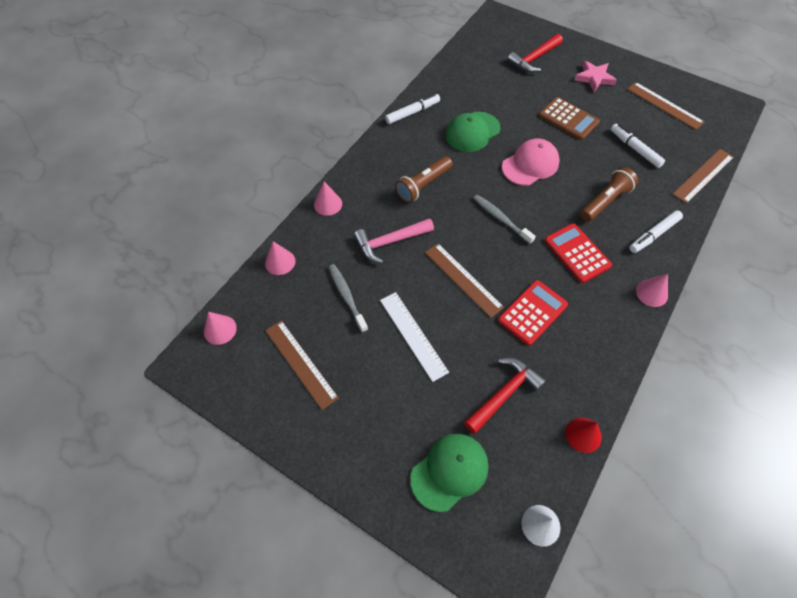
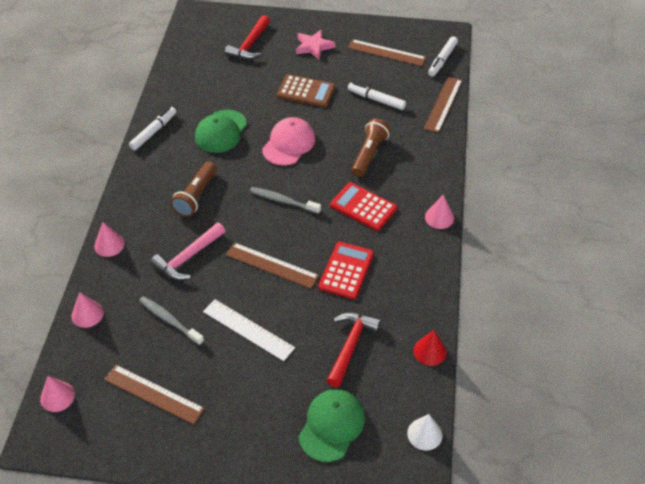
camera: 25 degrees left, 10 degrees down
(654, 235) = (422, 168): white marker -> white marker (442, 60)

